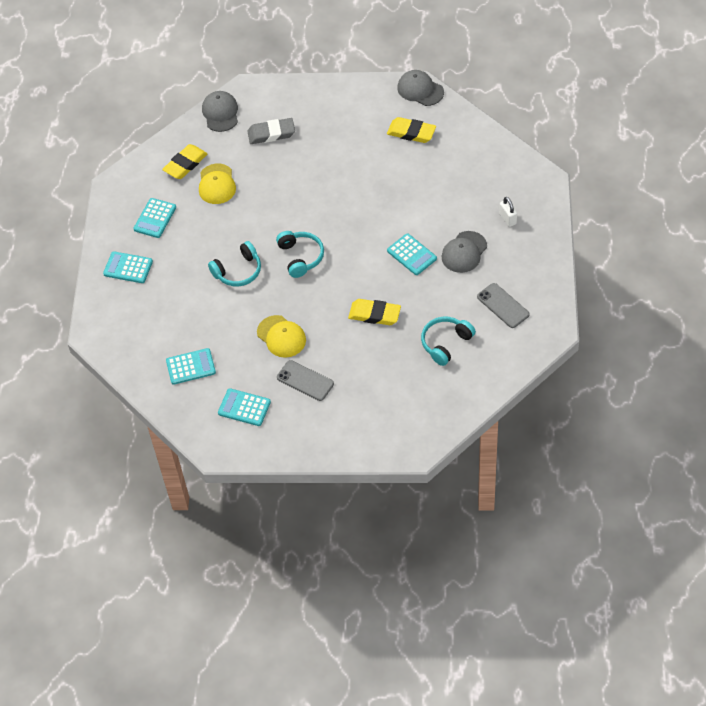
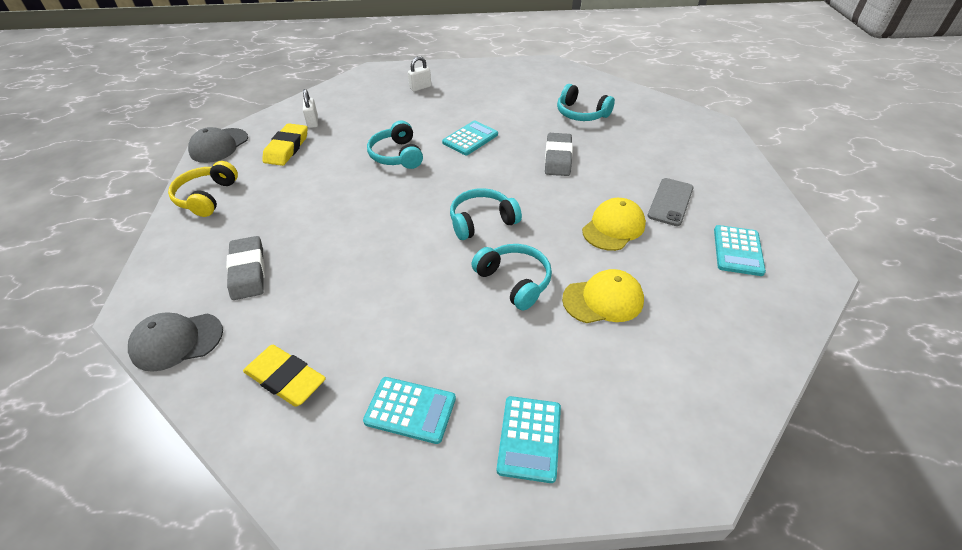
camera: 100 degrees left, 10 degrees down
(191, 367) = (701, 316): turquoise calculator -> none
(217, 184) = (340, 327): yellow cap -> yellow cap (603, 300)
(352, 97) = (207, 197): none -> yellow headphones
(374, 314) = (558, 158): yellow eraser -> grey eraser
(392, 204) = (397, 155): none -> turquoise headphones
(451, 144) = (313, 122): none -> white padlock
(464, 252) = (464, 108): grey cap -> none
(503, 306) = (527, 86): grey phone -> none

